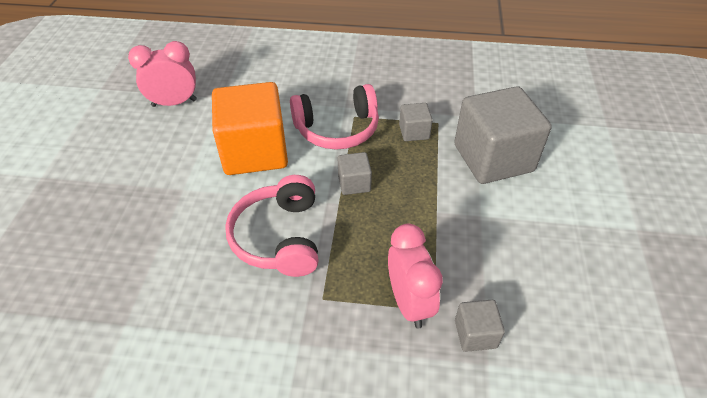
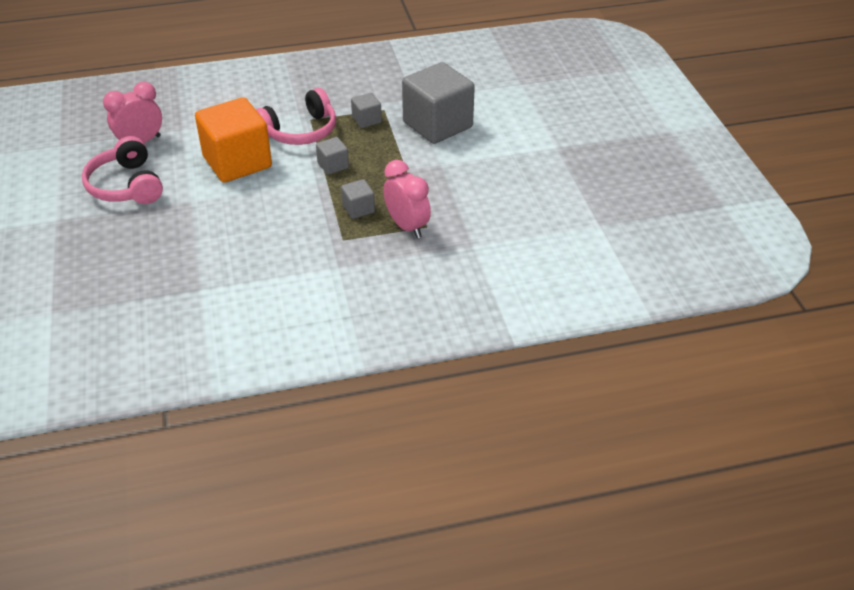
camera: 20 degrees left, 5 degrees down
(279, 237) = (290, 212): pink headphones -> pink headphones (127, 185)
(475, 334) = (460, 232): grey cube -> grey cube (358, 209)

